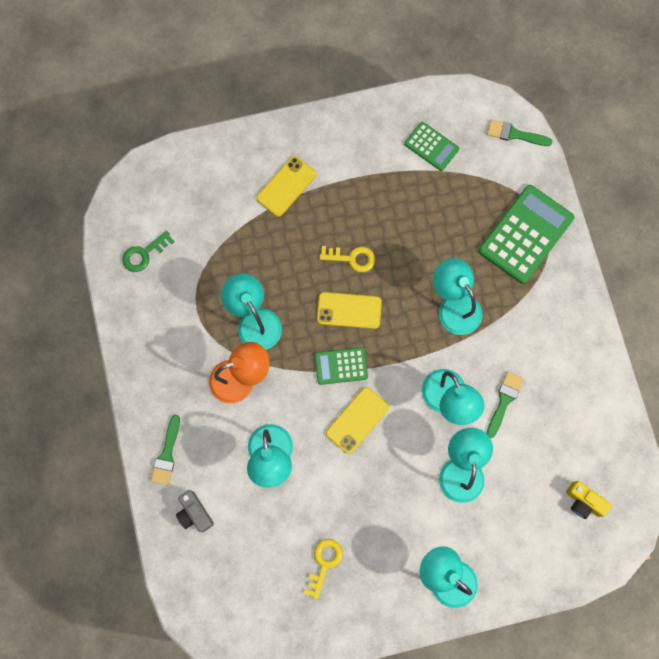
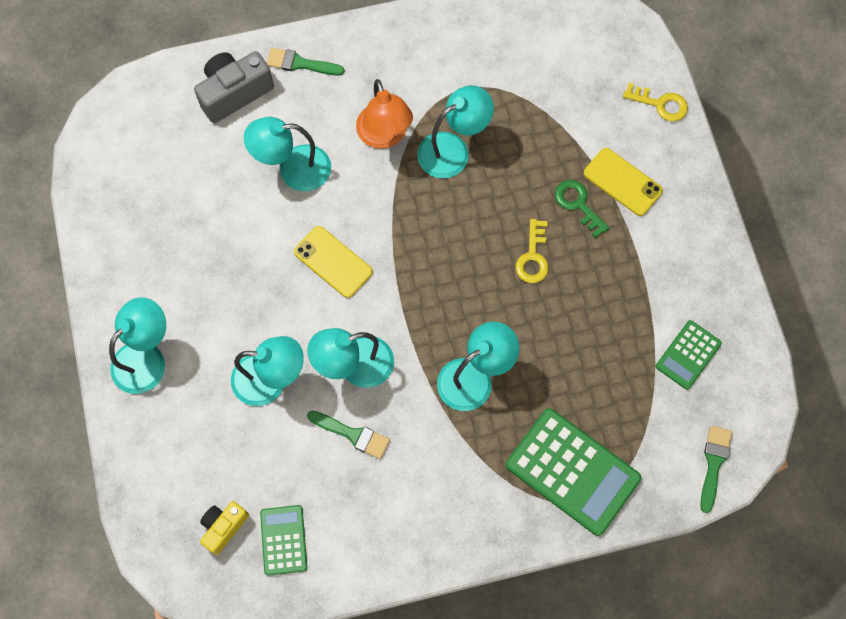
camera: 90 degrees right, 5 degrees down
(144, 254) = (531, 32): green key -> green key (578, 204)
(195, 513) = (234, 93): grey camera -> grey camera, size x1.63
(324, 563) = (171, 226): yellow key -> yellow key (660, 104)
(341, 366) = (398, 244): green calculator -> green calculator (283, 540)
(349, 310) = (467, 253): yellow phone -> none

